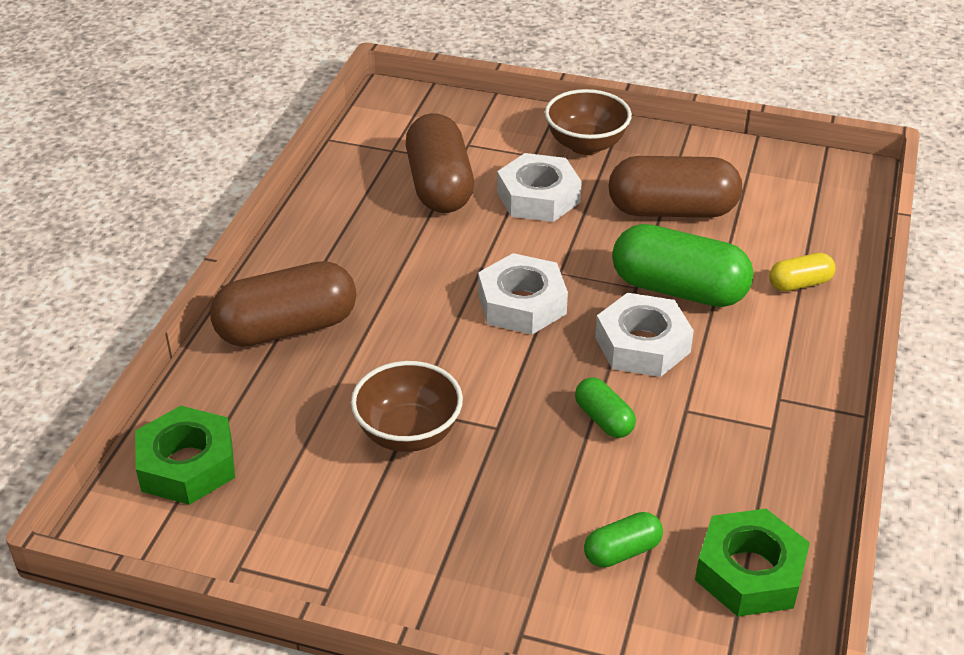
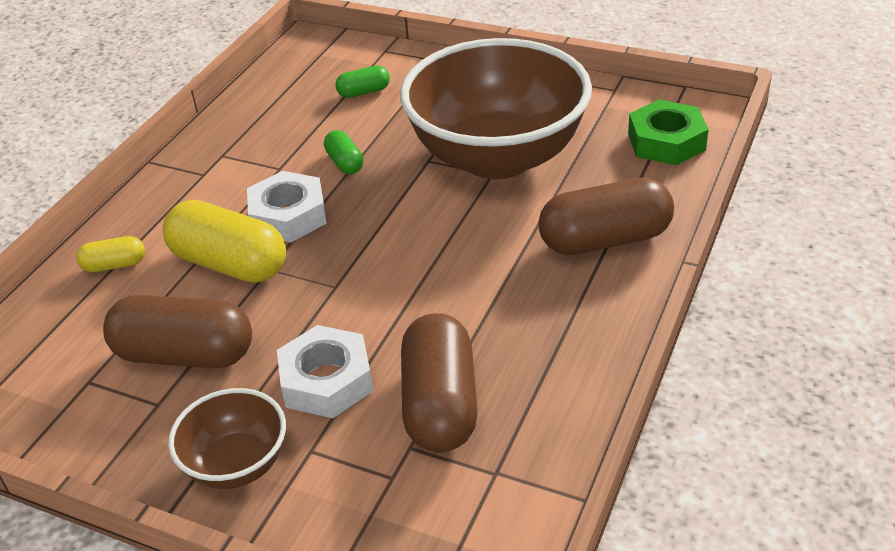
camera: 170 degrees left, 0 degrees up
(408, 433) = (497, 157): brown bowl -> brown bowl, size x2.14
(522, 304) = (382, 255): white nut -> none
(679, 289) = (229, 264): green capsule -> yellow capsule
(749, 572) = (290, 82): green nut -> none

